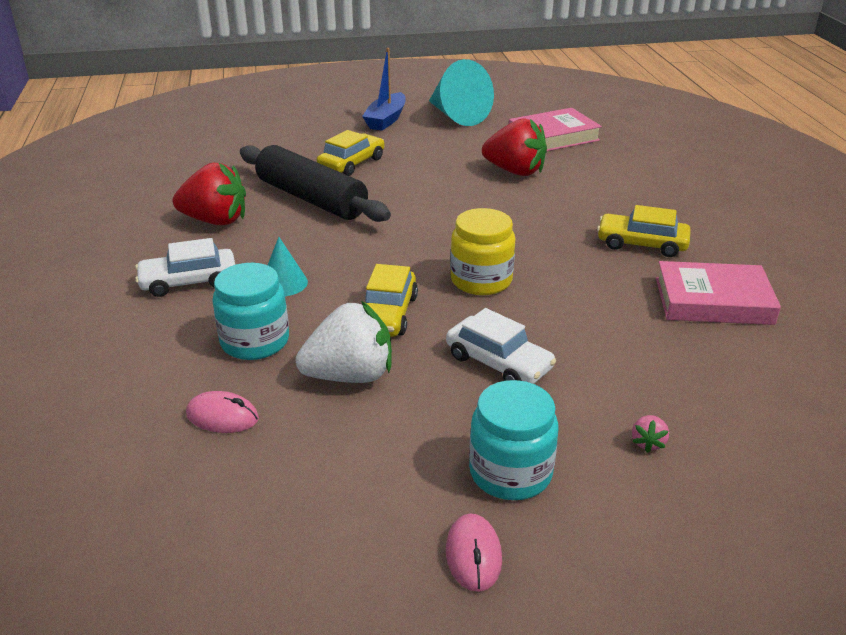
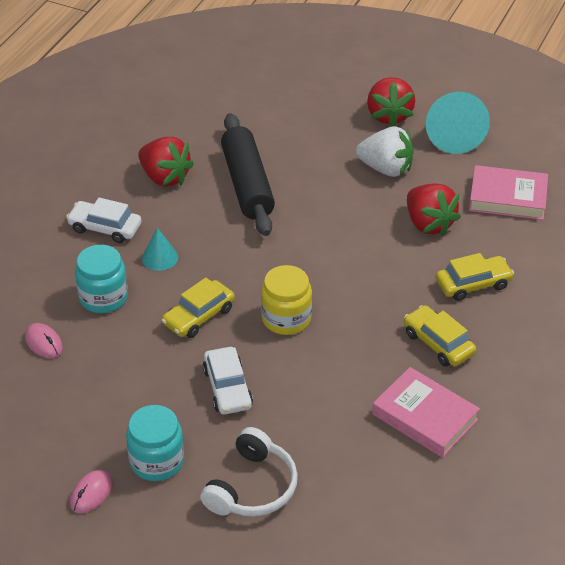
camera: 35 degrees right, 10 degrees up
(350, 376) = (133, 351): white strawberry -> white strawberry (386, 169)
(352, 163) = (311, 158): yellow car -> yellow car (473, 284)
(386, 120) = (389, 115): blue boat -> red strawberry
(648, 443) = (252, 487): pink strawberry -> white headphones

